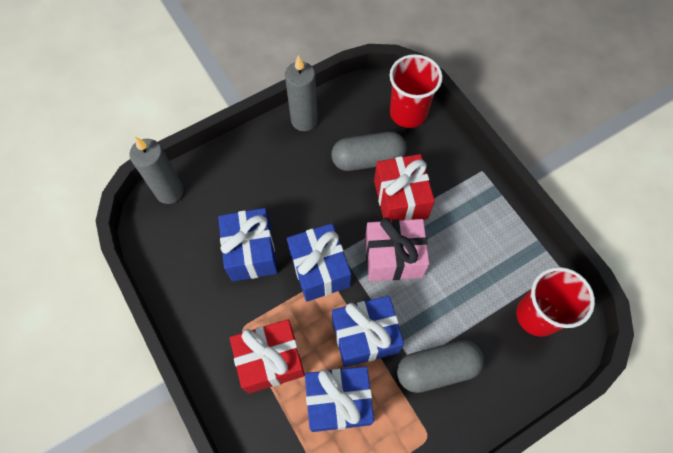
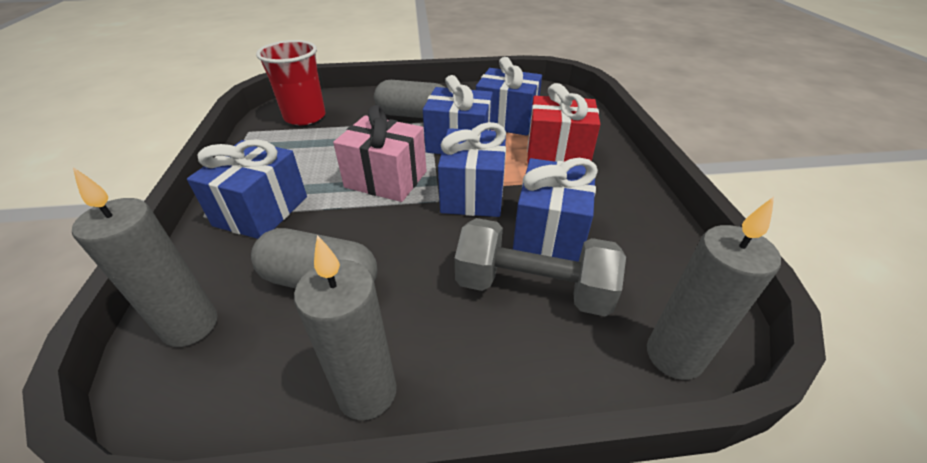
camera: 155 degrees left, 25 degrees down
(249, 203) = (533, 288): none -> grey dumbbell
(400, 199) = (327, 222): red gift -> none
(408, 113) = (190, 326): red cup -> grey candle
(451, 190) = (261, 211): none -> blue gift

